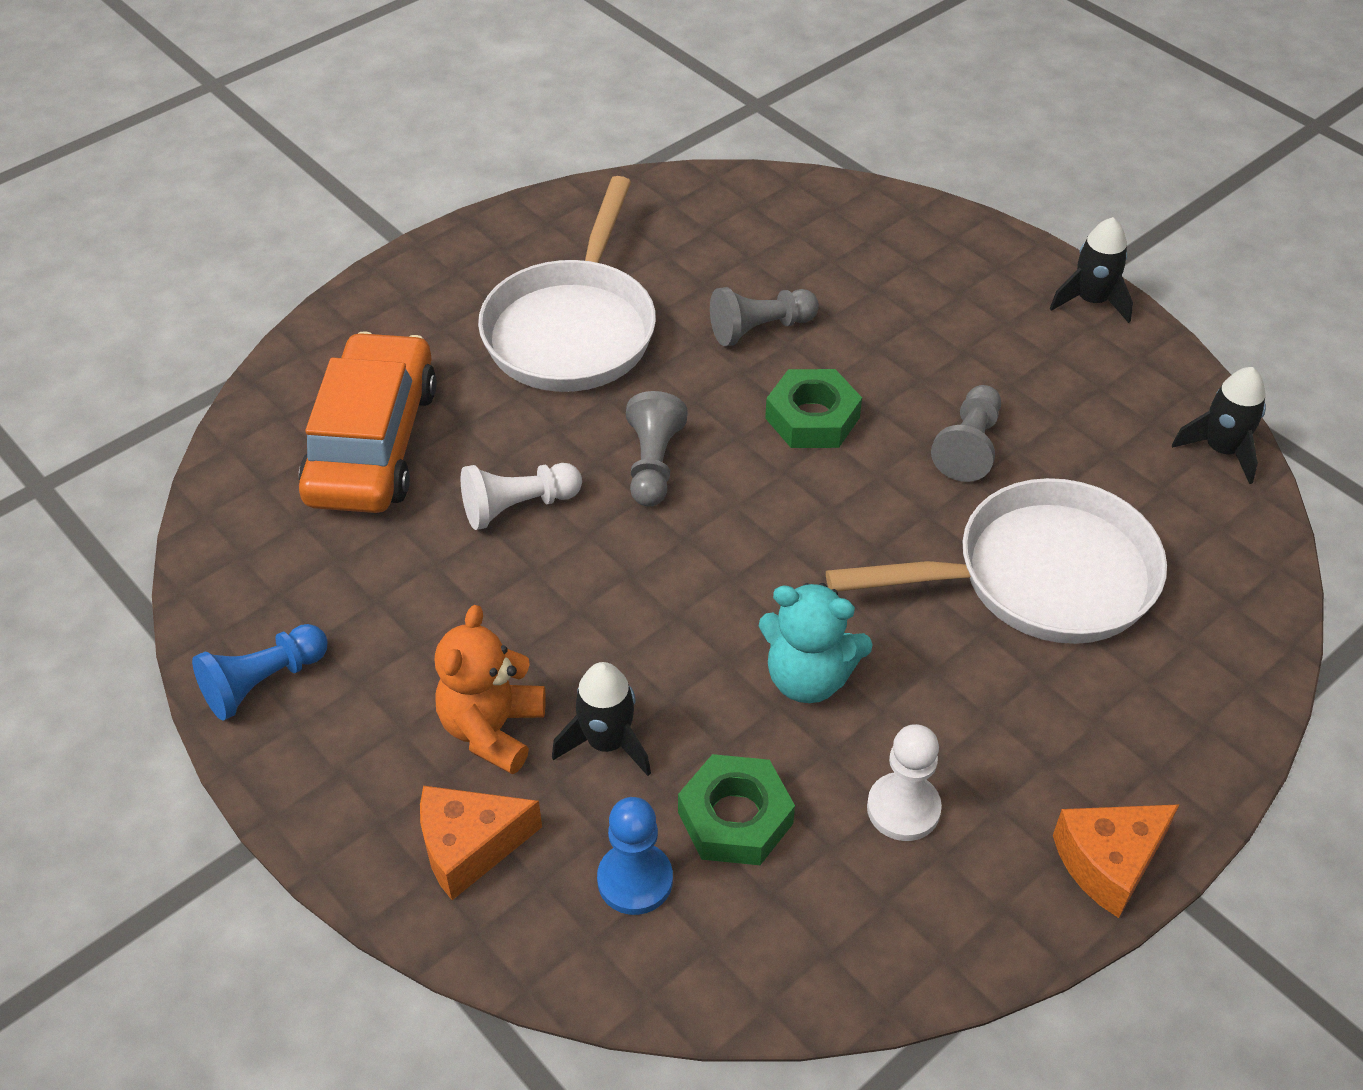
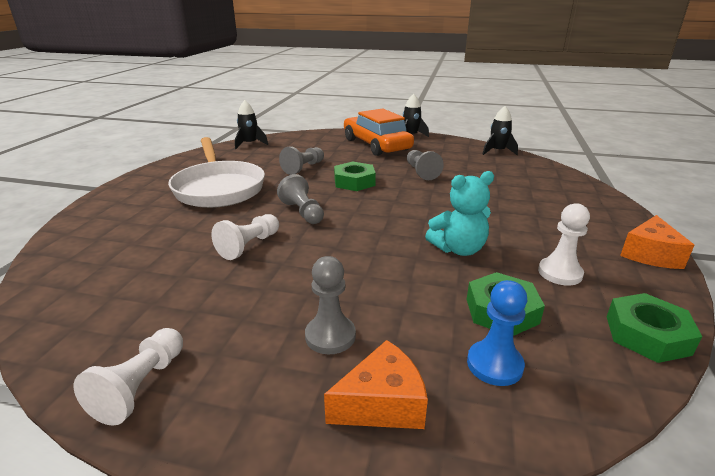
camera: 35 degrees left, 20 degrees down
(263, 682) = (141, 386): blue pawn -> white pawn
(373, 443) = (138, 251): orange car -> orange car (376, 145)
(469, 847) = (382, 403): orange cheese -> orange cheese turned 150 degrees counterclockwise
(492, 729) = (330, 336): orange teddy bear -> grey pawn
(607, 742) = (401, 312): black rocket -> black rocket (249, 144)
(879, 965) = (647, 335): none -> green nut
(1041, 577) = (494, 192): white pan -> none

